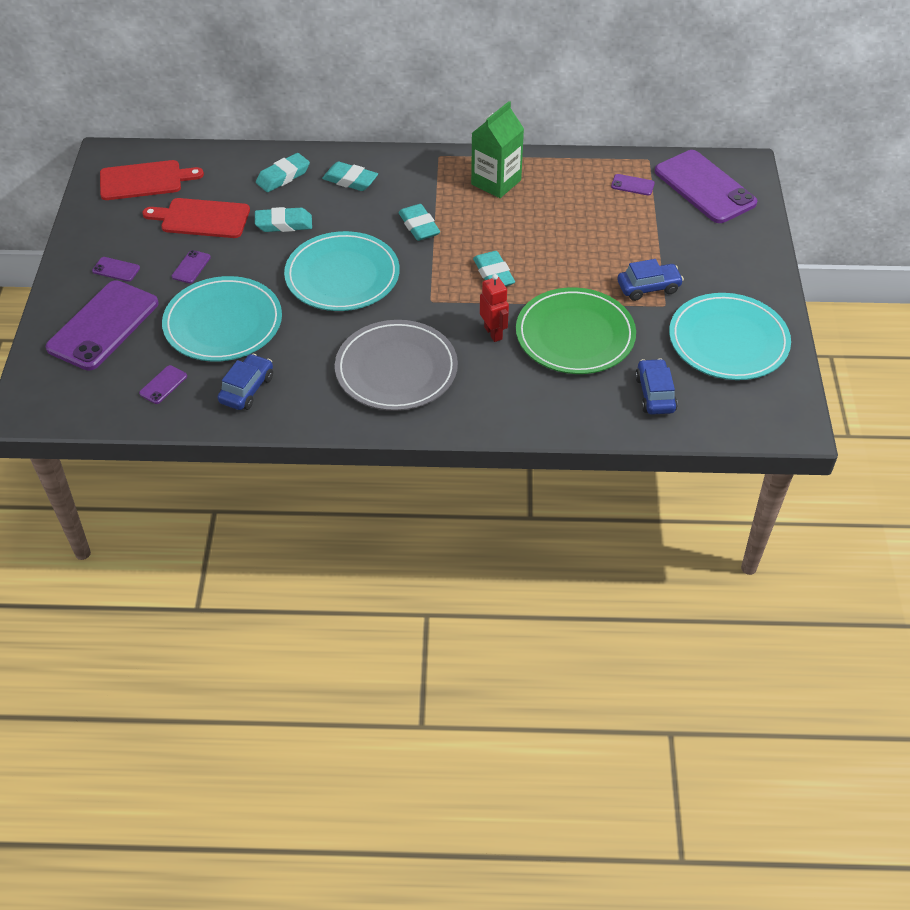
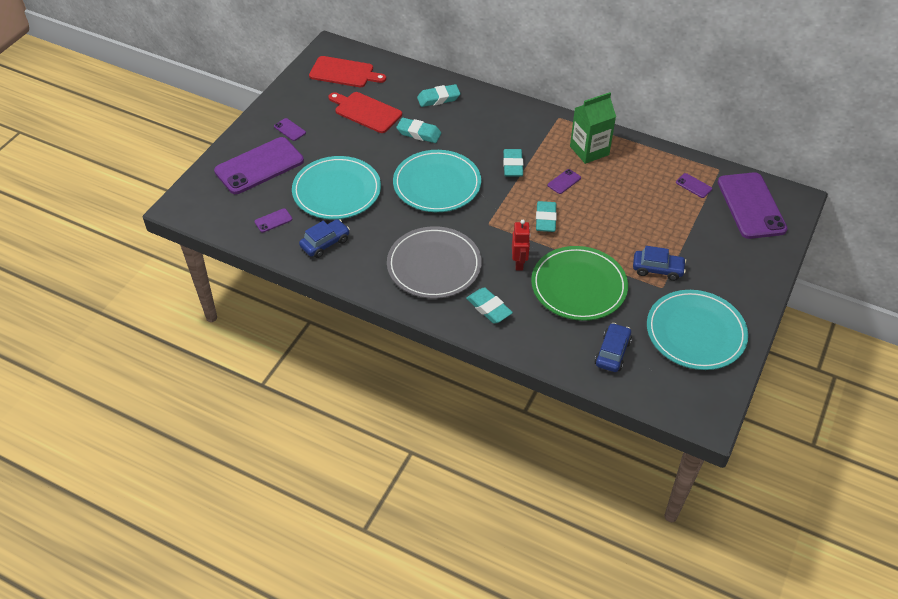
camera: 25 degrees right, 0 degrees up
(191, 267) = (339, 144): purple phone -> purple phone (564, 182)
(350, 180) = (483, 116): turquoise eraser -> turquoise eraser (489, 308)

